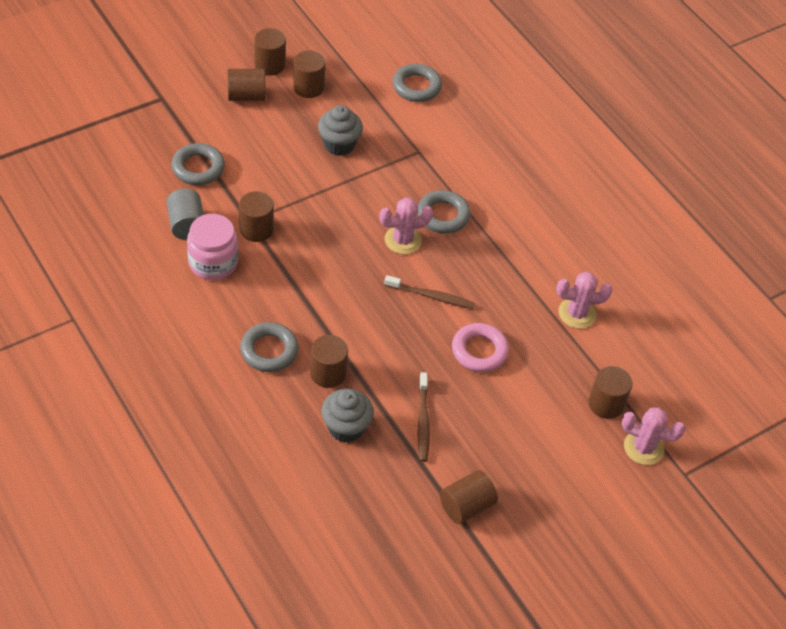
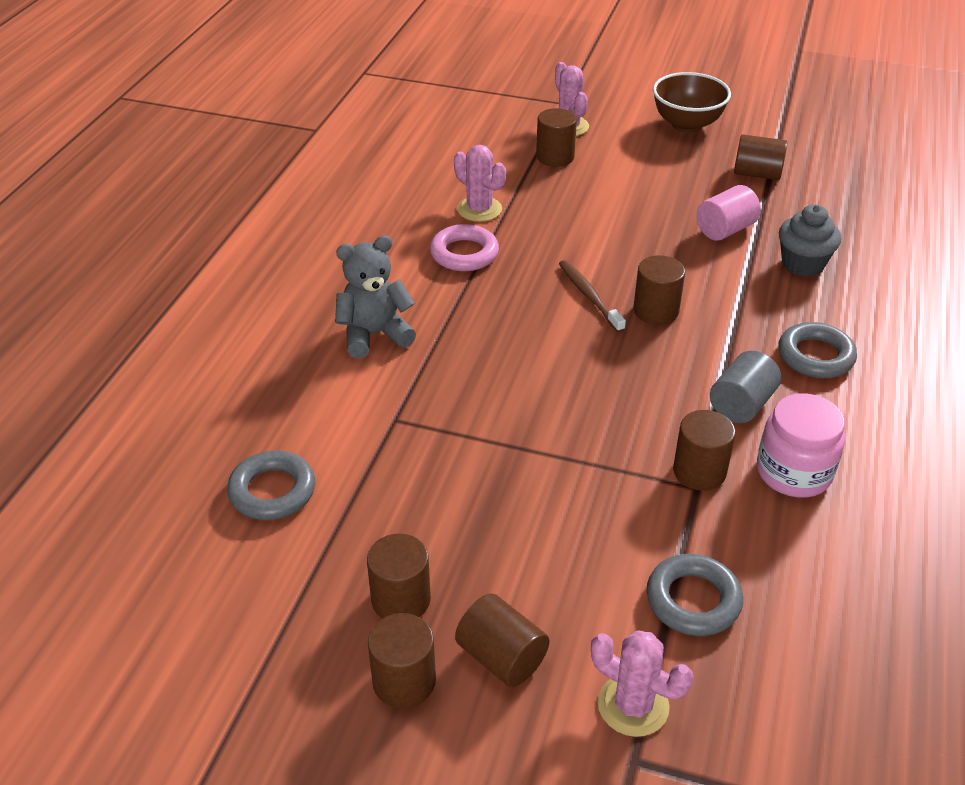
camera: 125 degrees left, 10 degrees down
(186, 225) = (785, 537): grey cylinder -> grey cylinder (741, 405)
(328, 373) = (773, 306): brown cylinder -> brown cylinder (656, 311)
(339, 144) = (471, 494): grey cupcake -> none
(403, 240) = (547, 353): pink cactus -> pink cactus (633, 705)
(423, 421) = (725, 230): brown toothbrush -> pink cylinder
(443, 215) = (471, 346): grey ring -> none
(479, 351) = (605, 238): pink ring -> pink ring (464, 254)
(495, 185) = (374, 335): none -> grey teddy bear
(576, 528) = (687, 125): none -> brown bowl

